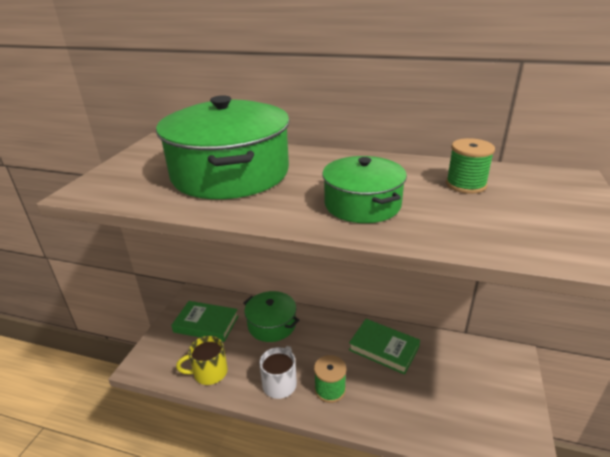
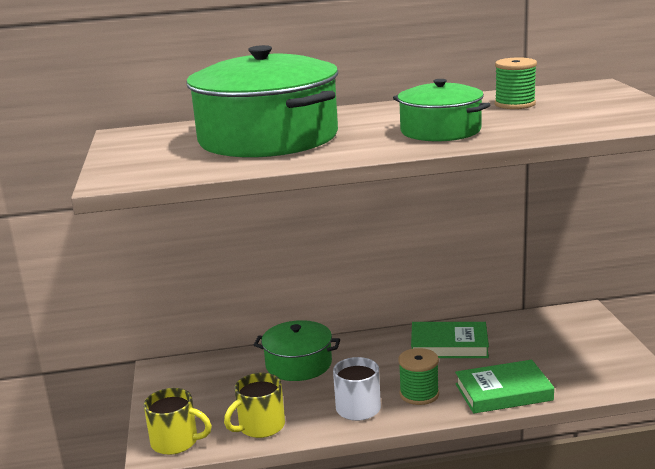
camera: 25 degrees left, 10 degrees down
(154, 363) = (176, 442): none -> yellow mug
(206, 324) = (210, 388): green book -> green book (503, 392)

